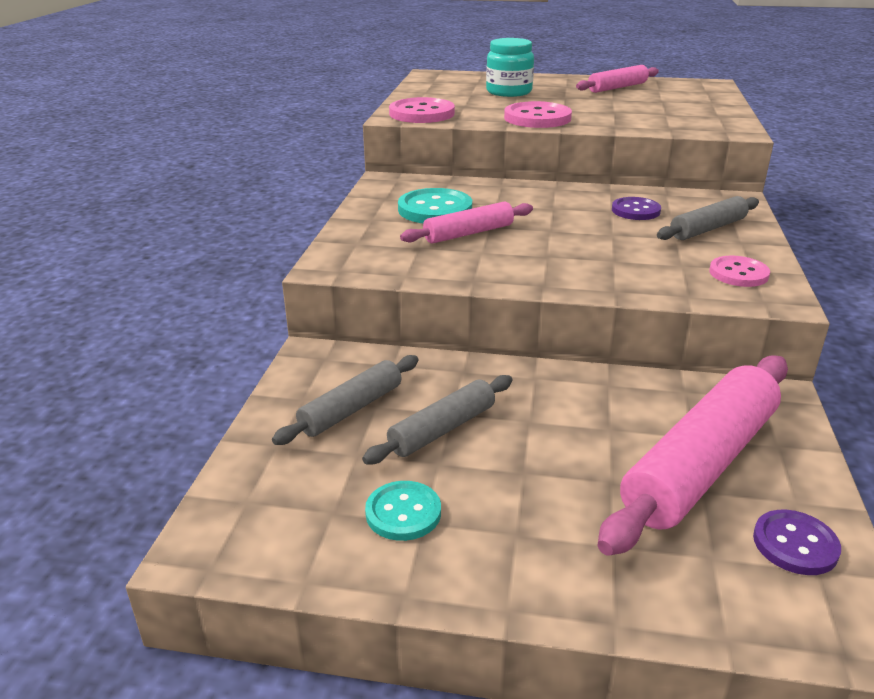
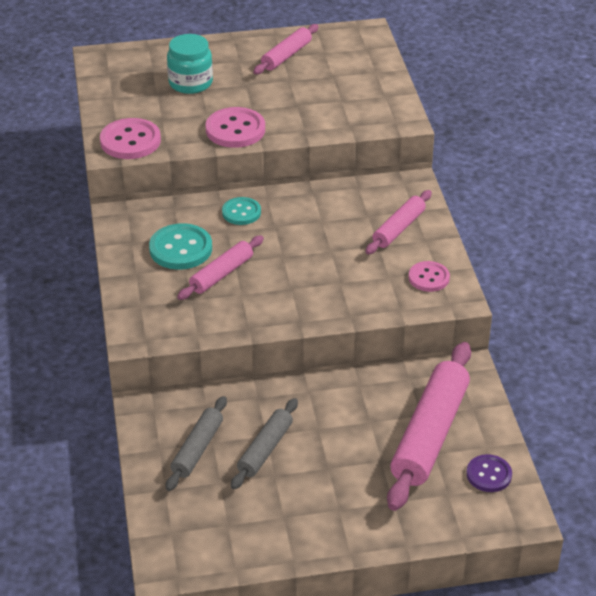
camera: 20 degrees left, 10 degrees up
(403, 513) = (269, 514): turquoise button -> turquoise button (241, 212)
(635, 210) = (340, 216): purple button -> none
(707, 229) = (398, 228): grey rolling pin -> pink rolling pin

